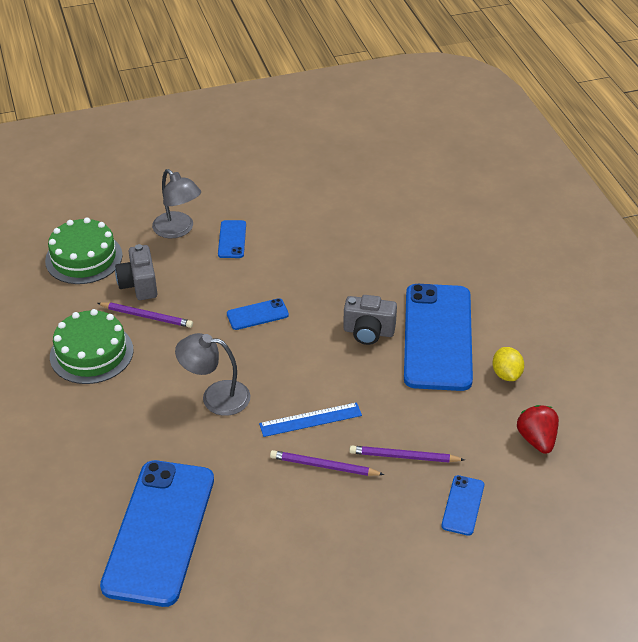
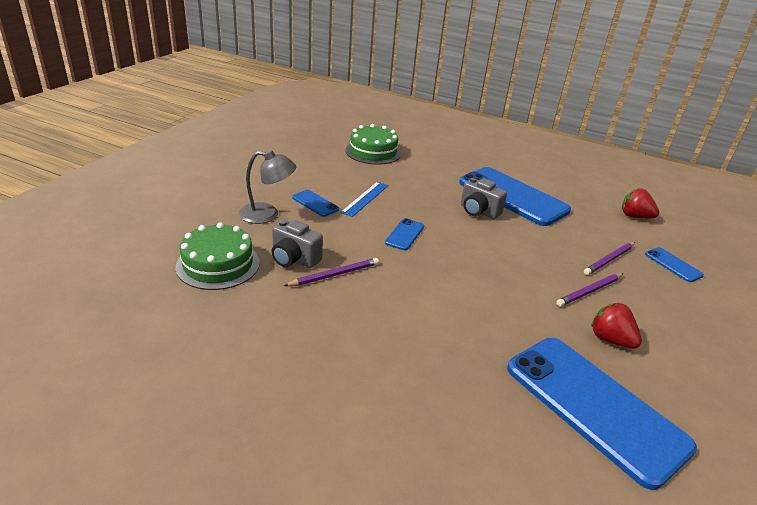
camera: 50 degrees left, 10 degrees down
(91, 353) = (334, 322): green cake -> green cake (373, 152)
(216, 397) = (466, 294): grey lamp -> none
(262, 508) = (610, 339): none -> red strawberry
(310, 419) = (537, 272): blue ruler -> blue ruler (365, 198)
(368, 332) = (478, 211): grey camera -> grey camera turned 75 degrees clockwise
(506, 374) = (570, 196): yellow lemon -> none

